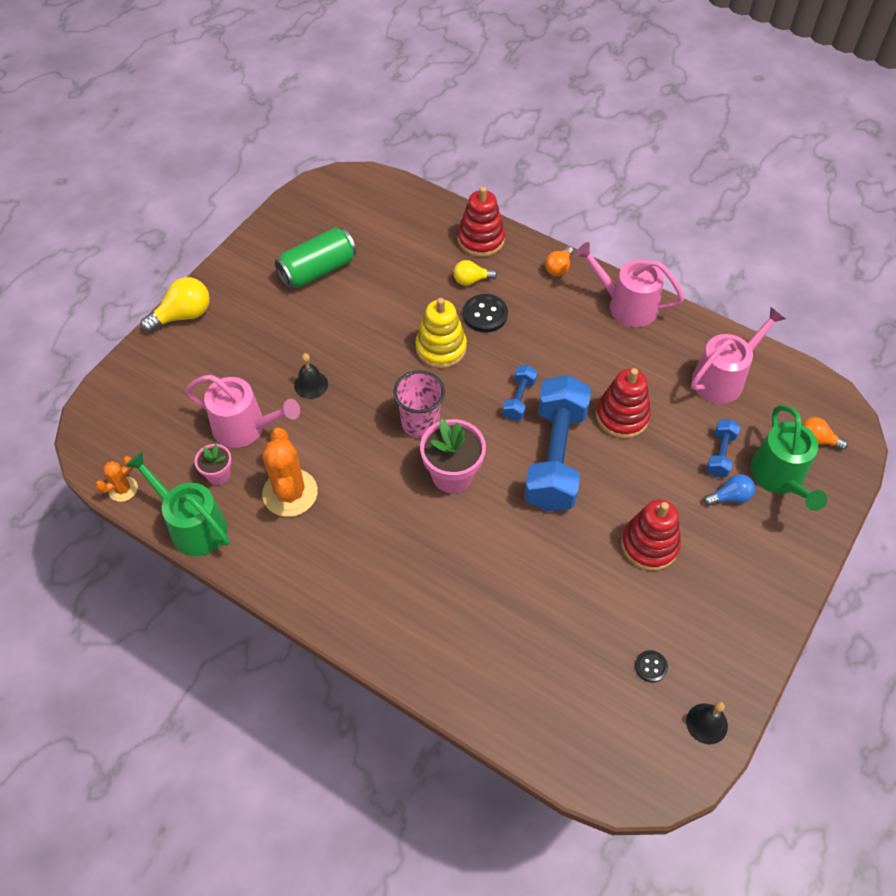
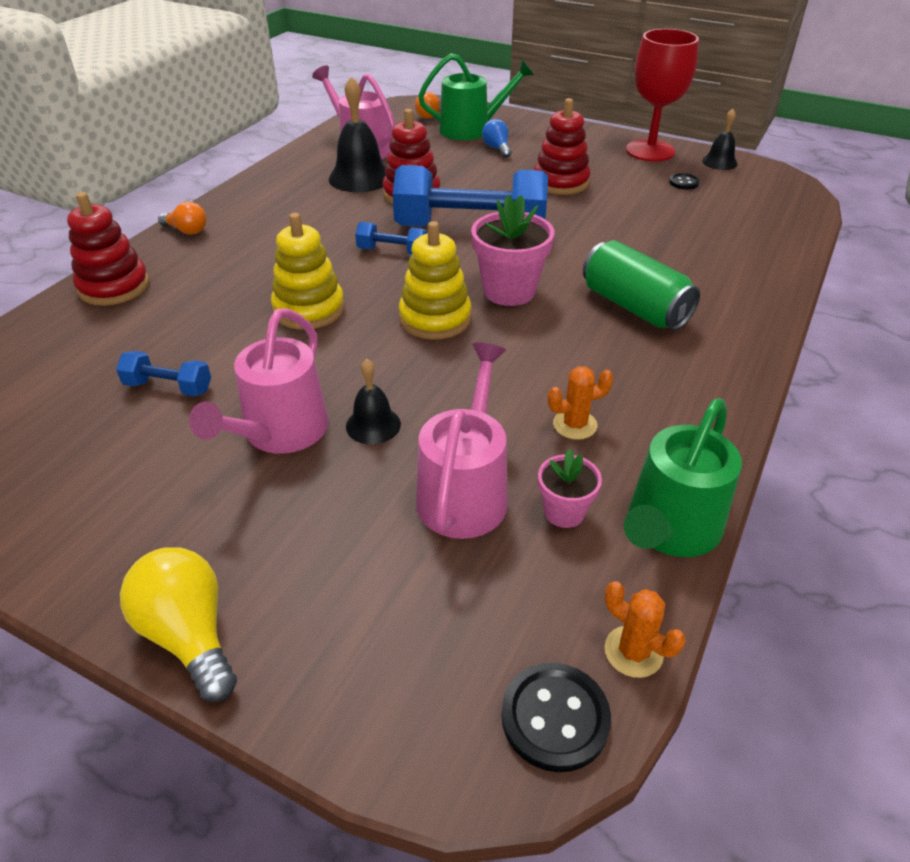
camera: 95 degrees left, 15 degrees down
(290, 493) = (575, 425): orange cactus -> orange cactus, size x0.53
(318, 270) = (121, 444): green can -> green can (634, 307)
(420, 423) = (435, 318): pink cup -> yellow stacking toy
(471, 280) = (190, 291): yellow light bulb -> none
(485, 314) = (255, 278): black button -> black button (555, 718)
(626, 305) = (257, 191): pink watering can -> pink watering can (280, 432)
(656, 377) = (360, 177): none -> black bell
(720, 454) = (451, 151): blue dumbbell -> blue dumbbell (168, 387)
(734, 653) = (650, 151): none -> red goblet

